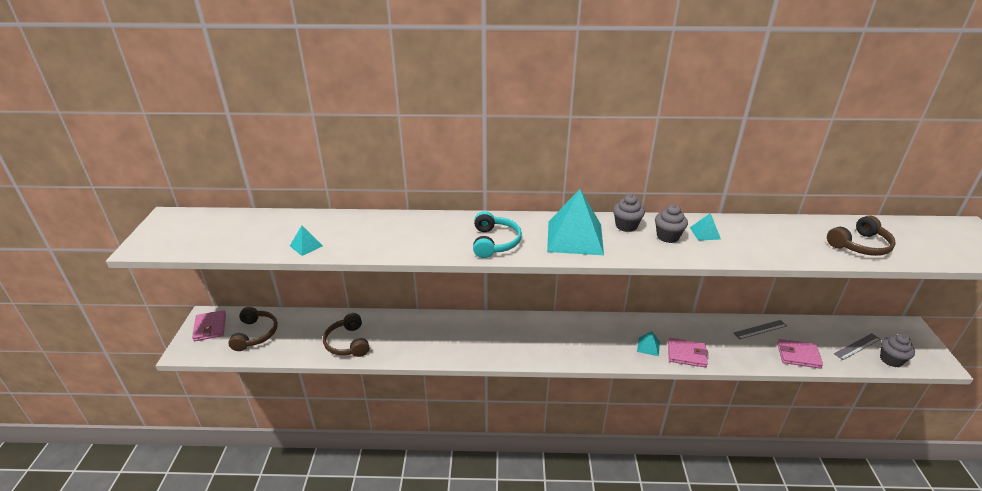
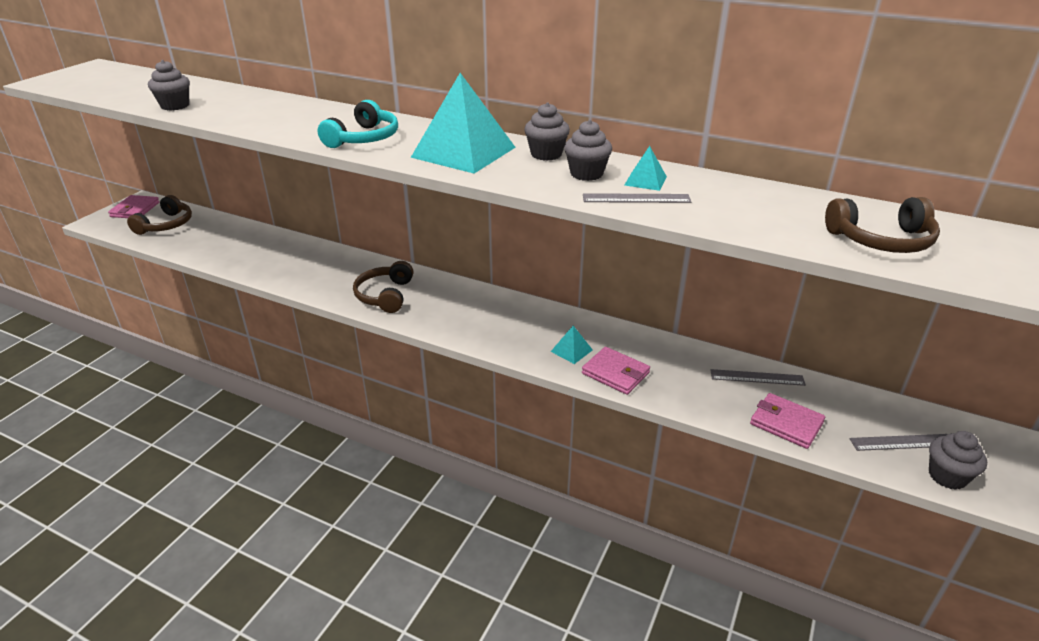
camera: 25 degrees right, 0 degrees up
(306, 246) = (175, 106): turquoise pyramid -> grey cupcake
(348, 343) = (239, 254): brown headphones -> brown headphones (385, 295)
(716, 249) = (636, 198): none -> grey ruler

